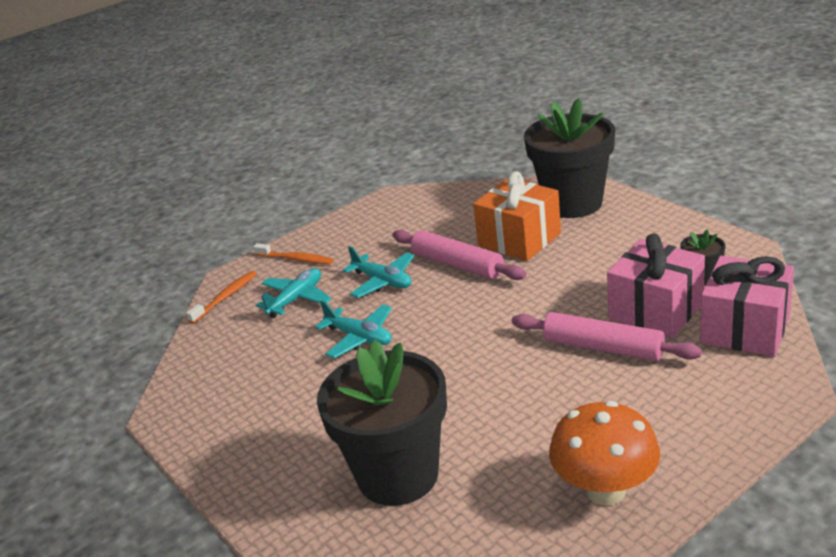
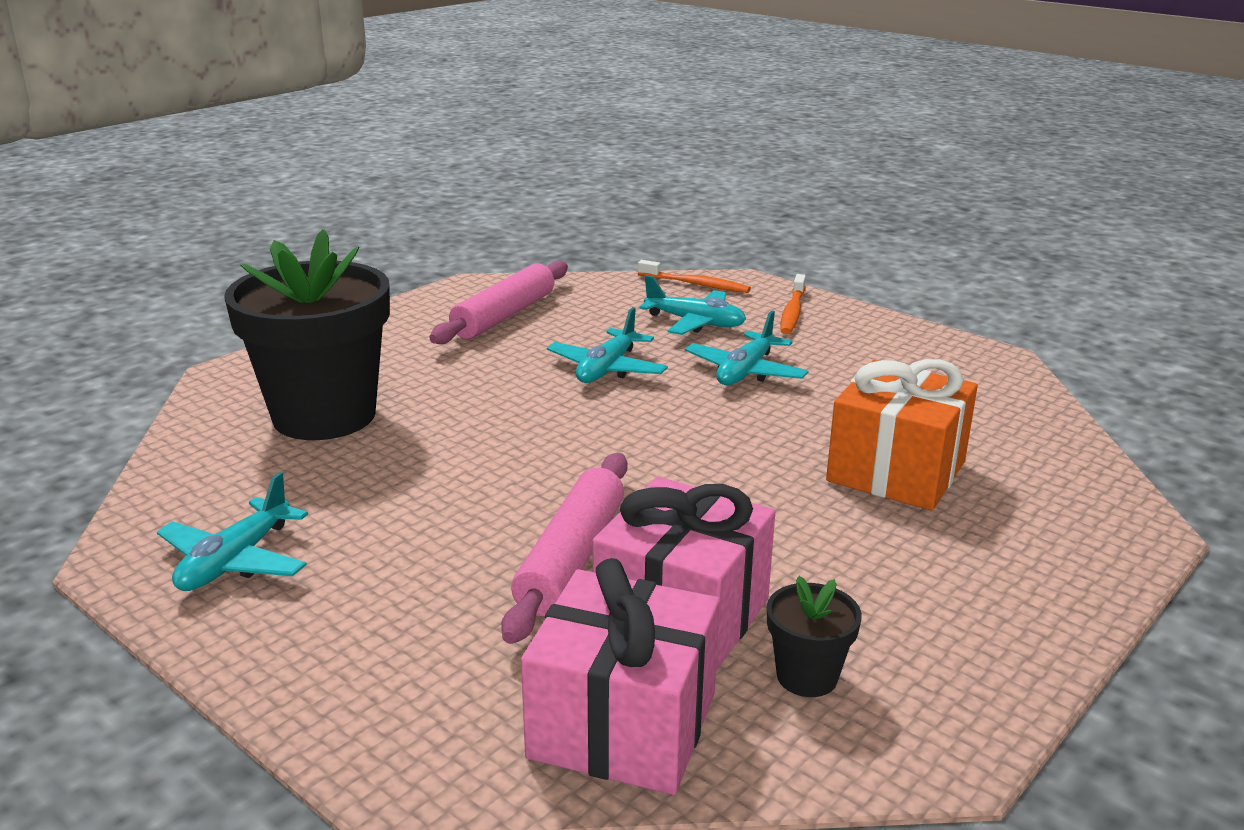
camera: 75 degrees right, 5 degrees down
(457, 264) = (803, 422): pink rolling pin -> pink rolling pin (504, 316)
(573, 203) = (1053, 522): black flower pot -> none
(605, 490) = (235, 561): orange mushroom -> turquoise plane

